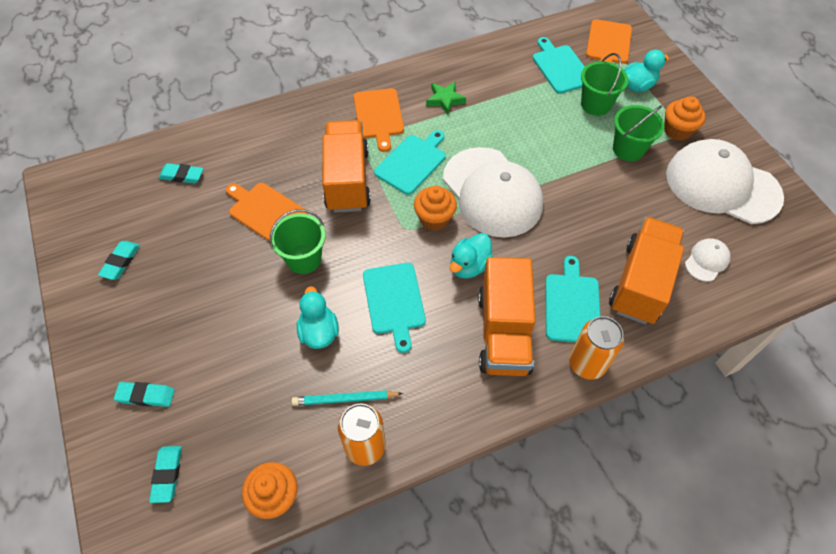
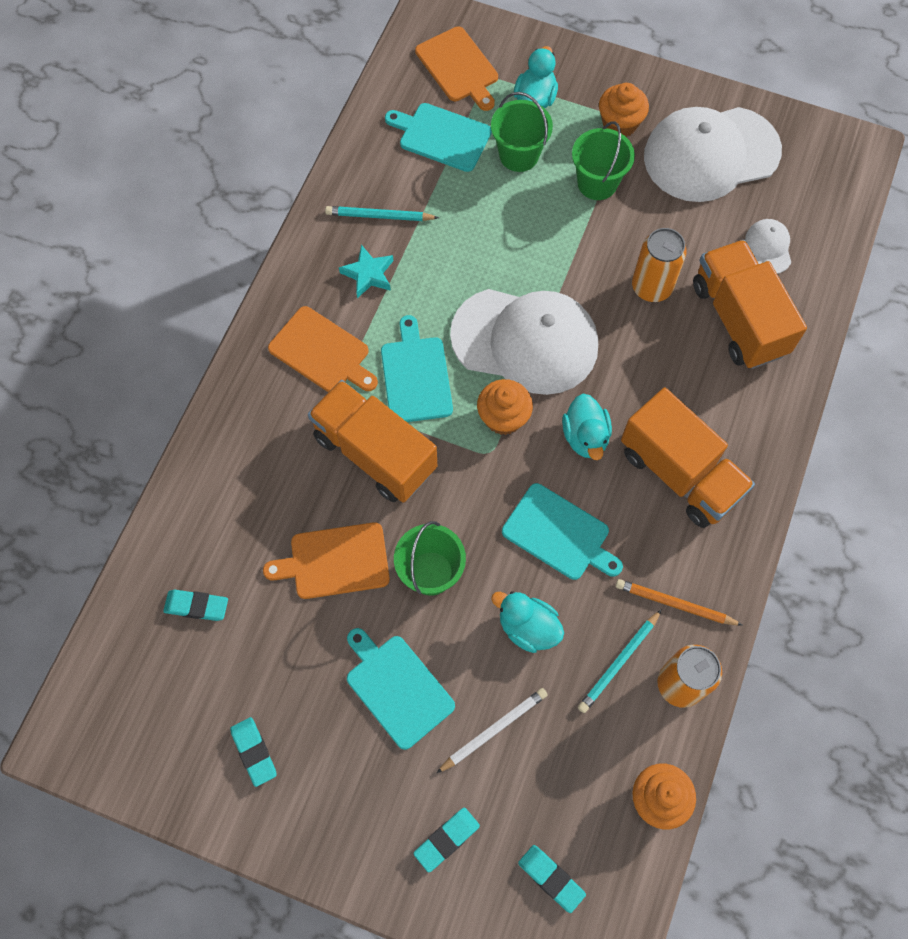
camera: 45 degrees left, 10 degrees up
(182, 176) = (196, 606): turquoise eraser -> turquoise eraser turned 45 degrees clockwise
(237, 365) = (494, 730): none -> white pencil
(415, 399) = (674, 604): none -> orange pencil
(445, 100) = (368, 274): green star -> turquoise star
(483, 79) = (379, 216): none -> turquoise pencil
(572, 305) = (707, 393): turquoise cutting board -> turquoise cutting board (397, 688)
(587, 363) = (770, 437): orange can -> orange can (651, 287)

